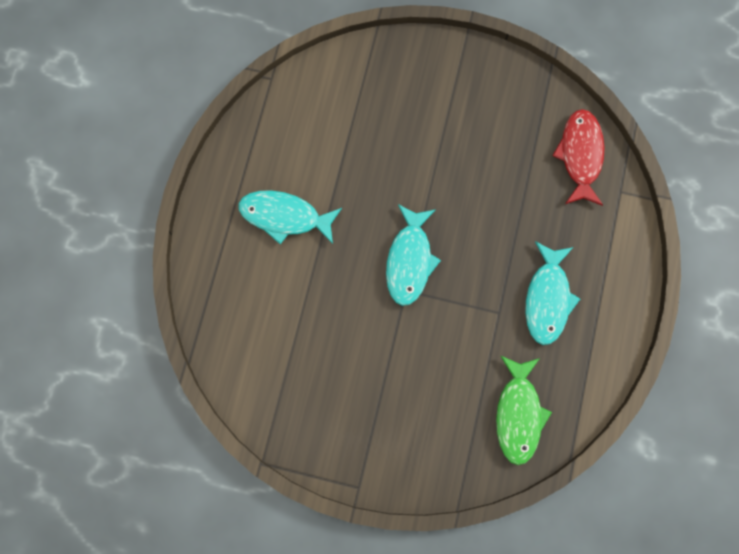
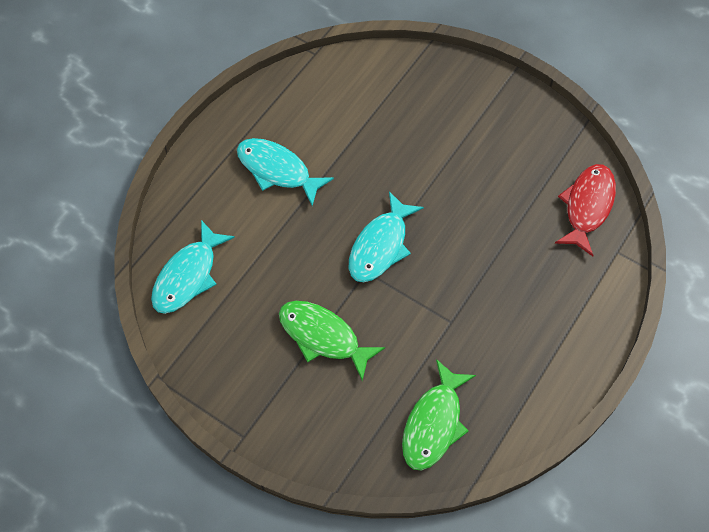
camera: 20 degrees right, 15 degrees down
(392, 368) = (323, 336): none -> green fish
(547, 298) = (505, 325): turquoise fish -> turquoise fish (188, 276)

